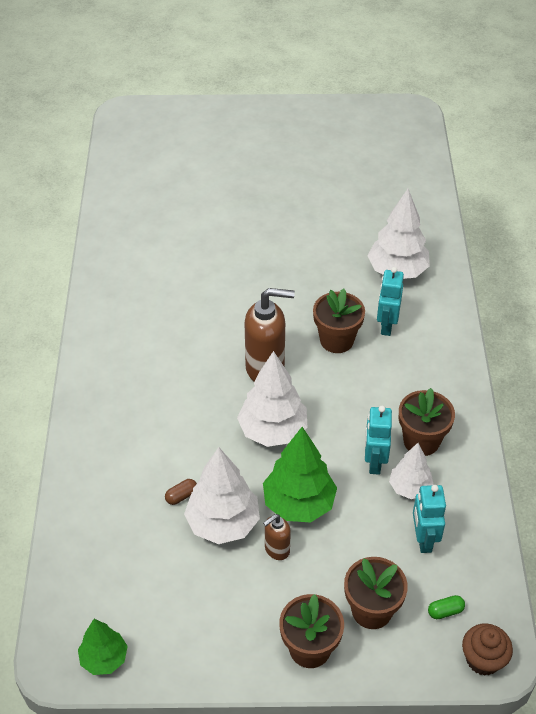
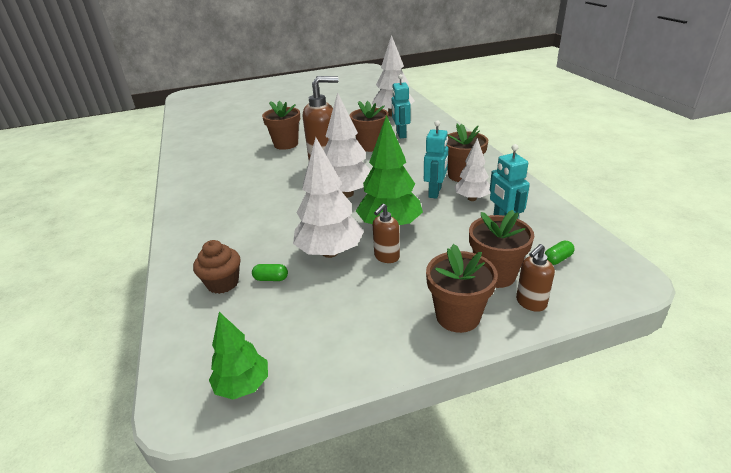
camera: 15 degrees left, 15 degrees down
(155, 542) = (271, 279): none -> green capsule
(181, 496) = (285, 244): brown capsule -> none
(232, 300) = (286, 144): none -> brown flower pot
(374, 462) = (435, 192): turquoise robot -> turquoise robot turned 150 degrees counterclockwise
(384, 656) = (530, 303): none -> brown soap dispenser
(483, 659) = (617, 281): brown cupcake -> brown cupcake (223, 283)

